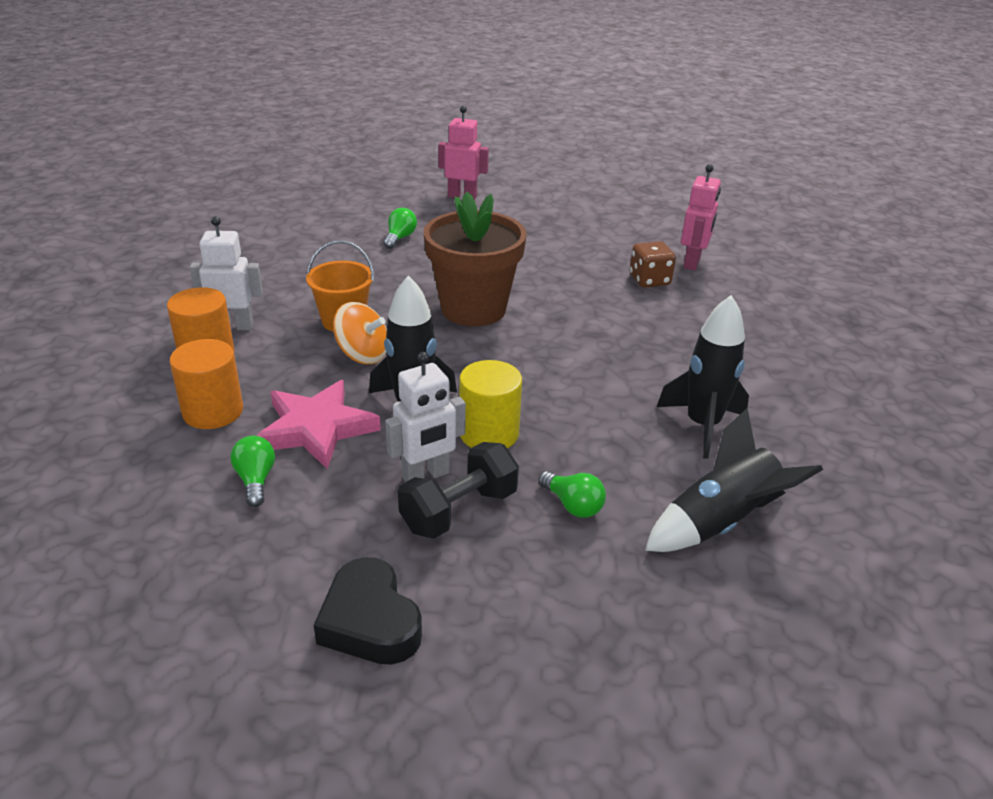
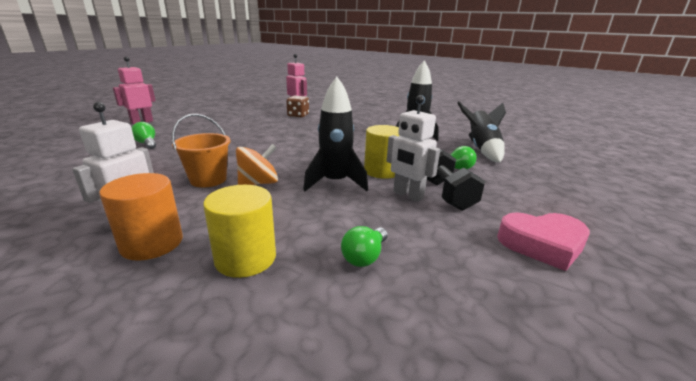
camera: 60 degrees left, 10 degrees down
(213, 411) = (245, 258): orange cylinder -> yellow cylinder
(255, 480) = (364, 257): green light bulb -> green light bulb turned 75 degrees counterclockwise
(316, 428) = (324, 217): pink star -> none
(370, 621) = (542, 245): black heart -> pink heart
(426, 476) = (407, 195): white robot -> white robot turned 135 degrees clockwise
(473, 309) = (261, 147): brown flower pot -> none

